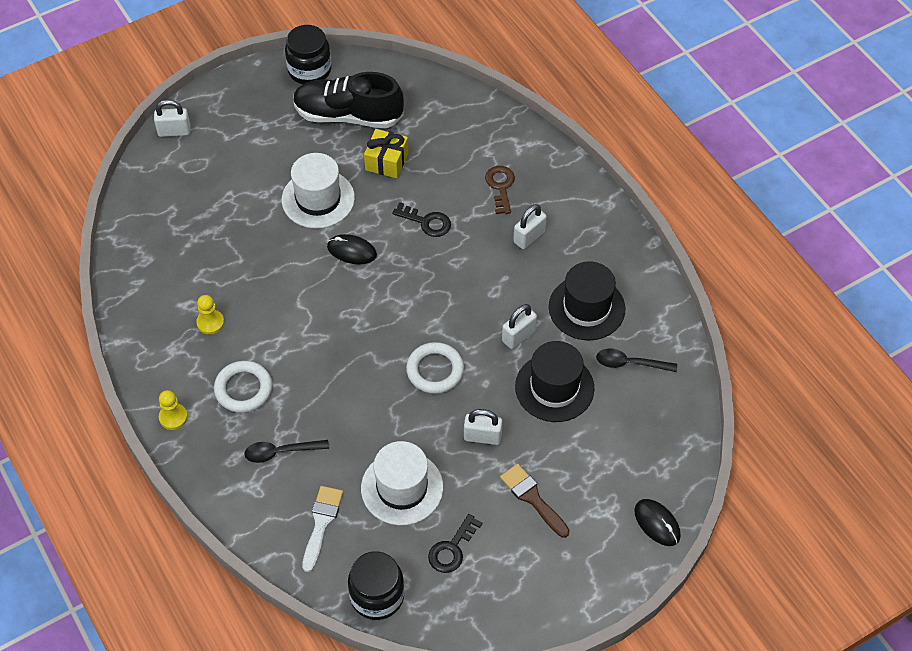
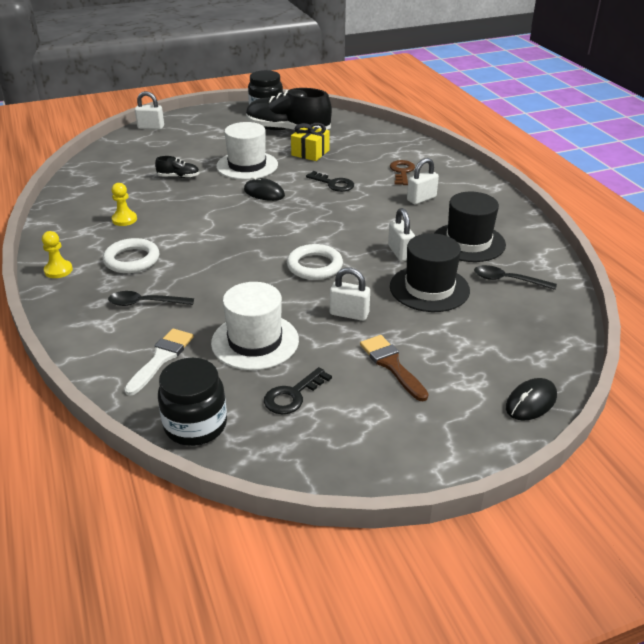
camera: 10 degrees right, 20 degrees down
(244, 233) = (178, 177): none -> black shoe
(518, 336) = (400, 253): white padlock -> white padlock turned 75 degrees counterclockwise
(657, 523) = (531, 402): black mouse -> black mouse turned 75 degrees clockwise

